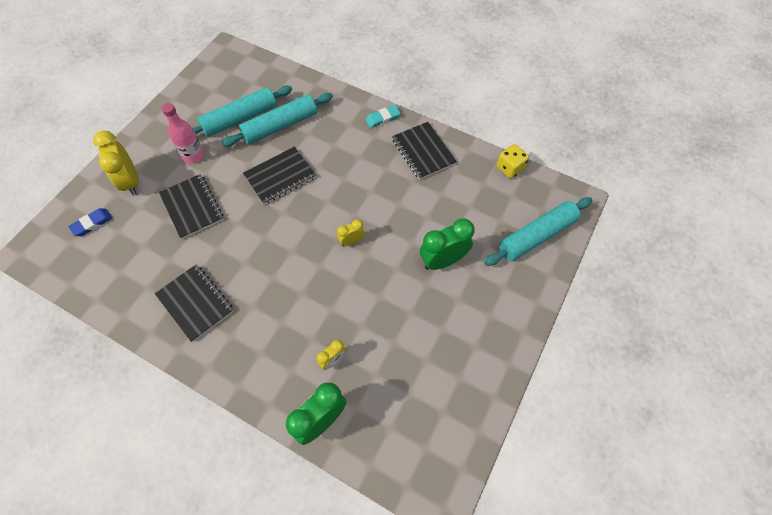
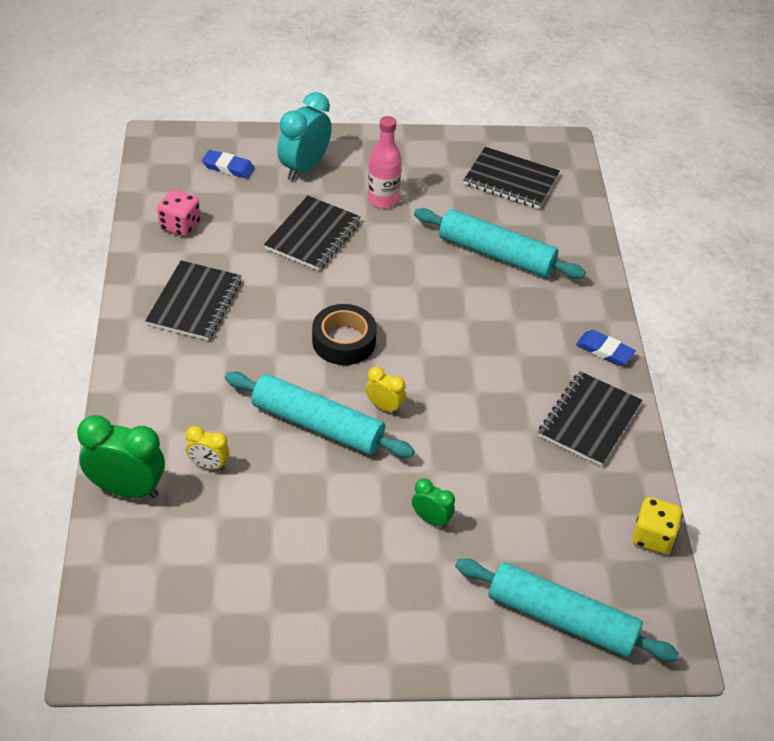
camera: 55 degrees right, 15 degrees down
(120, 279) = (180, 226): none -> pink dice
(131, 182) = (304, 168): yellow clock -> turquoise clock
(240, 118) = (472, 212): turquoise rolling pin -> turquoise rolling pin (317, 425)
(280, 176) = (420, 291): black notebook -> black notebook (511, 180)
(288, 236) = (344, 341): none -> black tape
(382, 118) = (604, 351): turquoise eraser -> blue eraser
(443, 261) = (431, 519): green clock -> green clock, size x0.53

